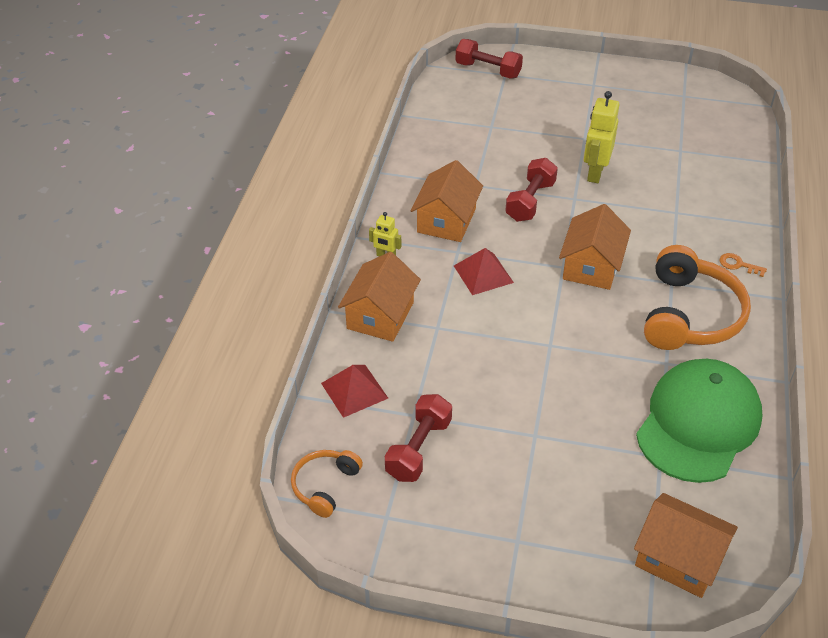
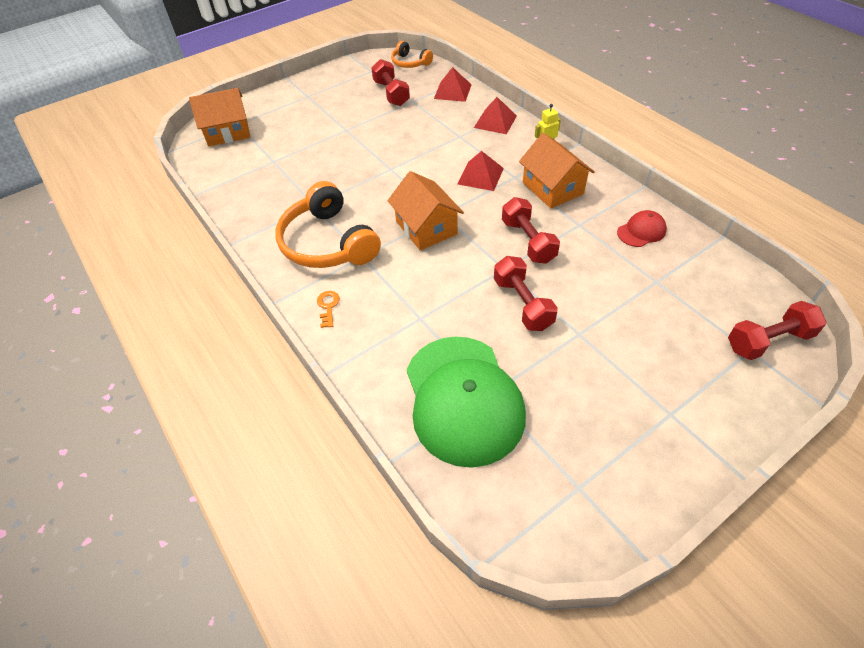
camera: 135 degrees right, 5 degrees up
(325, 485) = (410, 63): orange headphones -> orange headphones turned 150 degrees clockwise
(380, 315) = (495, 121): orange house -> red pyramid
(444, 152) = (641, 231): none -> red cap
(595, 173) = (522, 304): yellow robot -> red dumbbell
(698, 423) = (265, 187): green cap -> green cap (463, 399)
(738, 265) = (328, 306): orange key -> orange key turned 75 degrees counterclockwise

